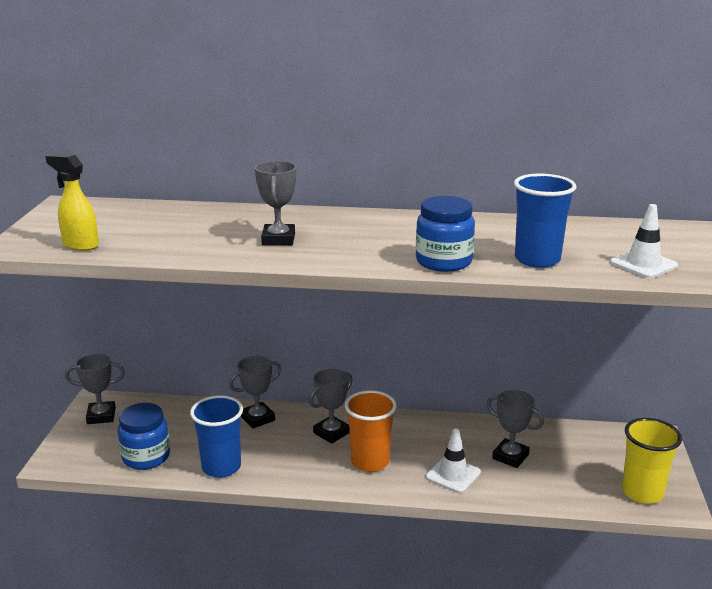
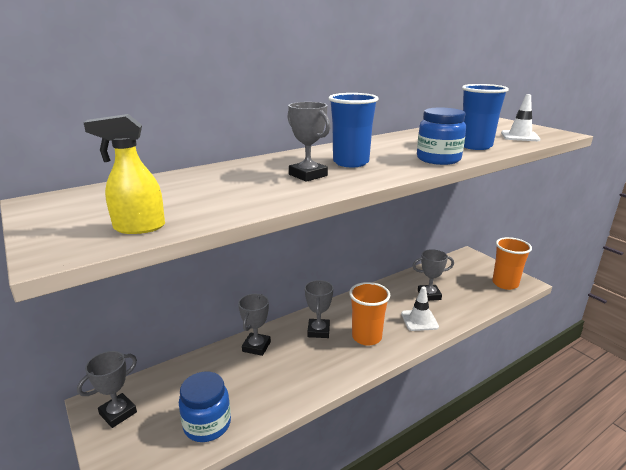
camera: 40 degrees left, 0 degrees up
(221, 467) = (279, 396): blue cup -> blue cup (350, 162)
(642, 492) = (505, 284): yellow cup -> orange cup

